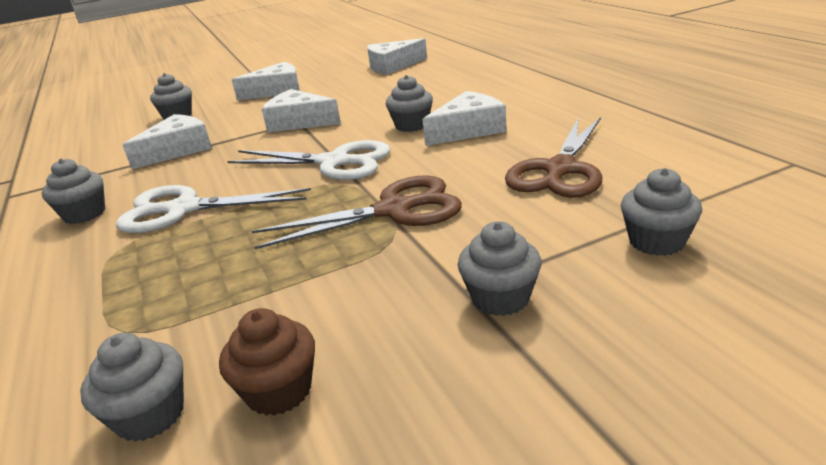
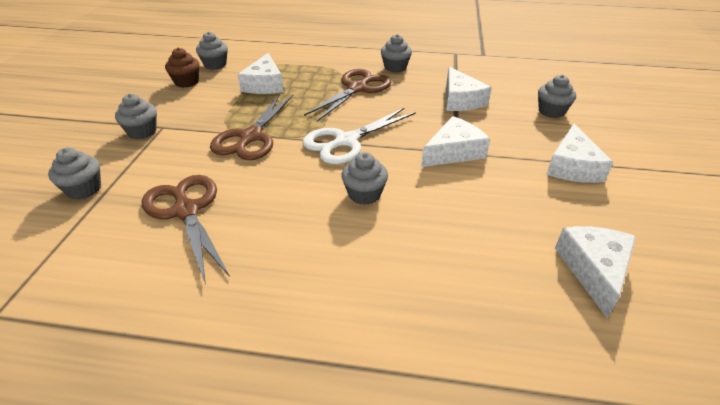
camera: 120 degrees right, 10 degrees up
(184, 209) = (357, 88): white scissors -> brown scissors
(468, 130) = (310, 214): white cheese -> white cheese (264, 84)

